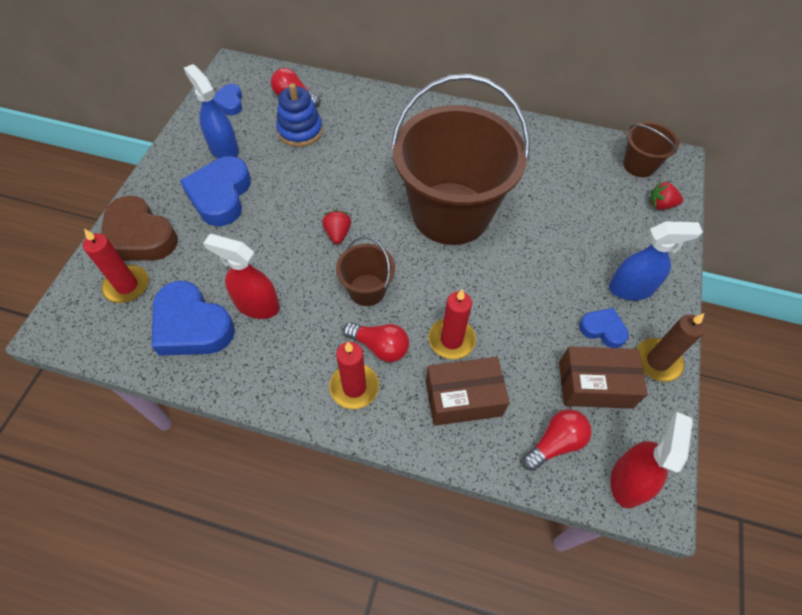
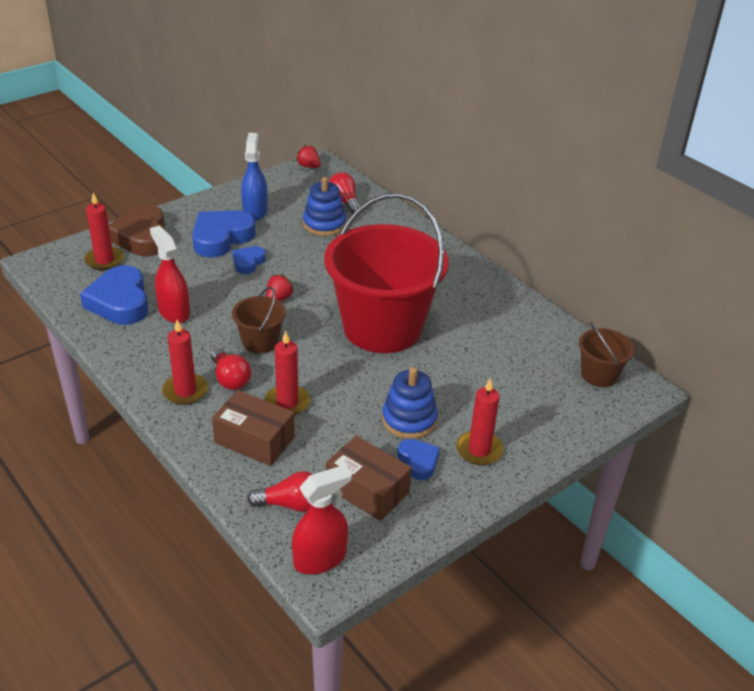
camera: 35 degrees right, 20 degrees down
(229, 103) = (291, 185): blue heart -> blue heart (248, 262)
(451, 213) = (382, 328): brown bucket -> red bucket
(557, 293) = (409, 420): none -> blue stacking toy
(631, 288) = (479, 450): blue spray bottle -> red candle
(657, 361) = (440, 506): brown candle -> none
(661, 205) = (583, 411): red strawberry -> red strawberry (309, 166)

